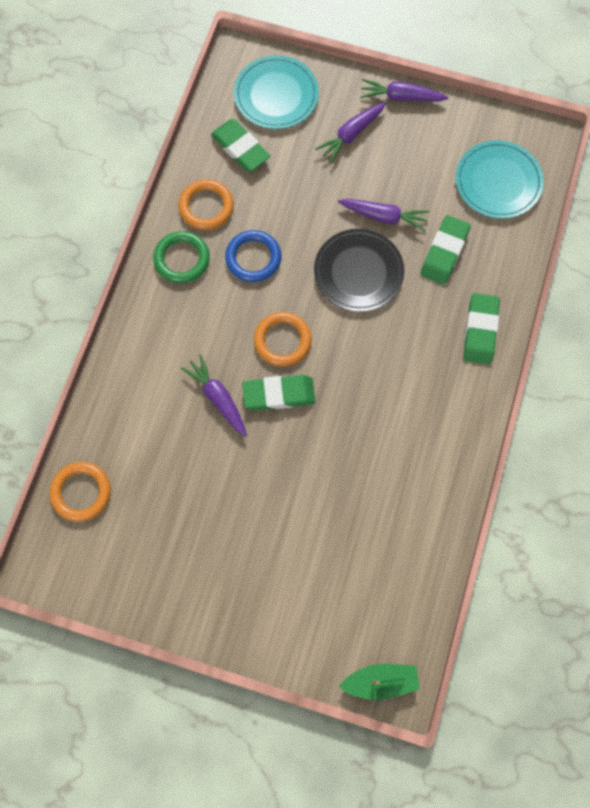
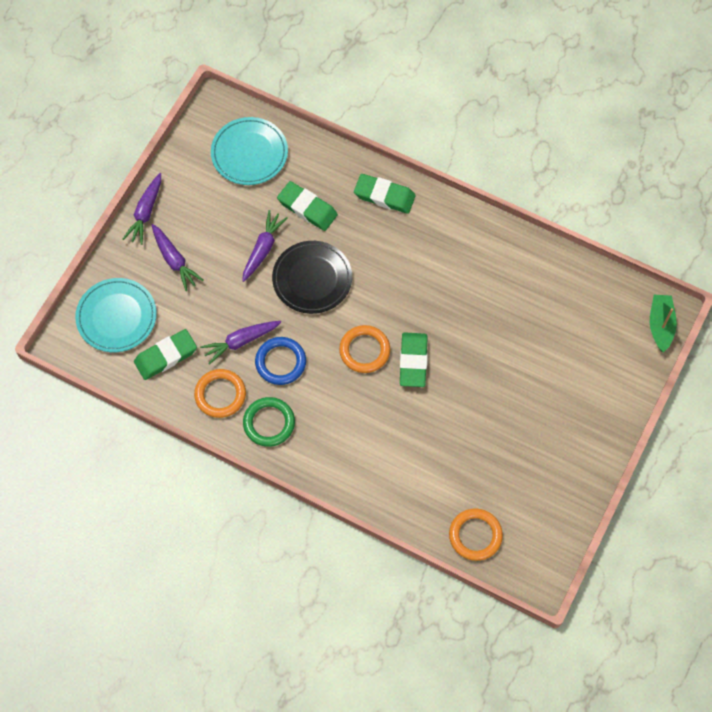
camera: 80 degrees left, 5 degrees down
(218, 398) = (408, 411): purple carrot -> purple carrot (241, 341)

